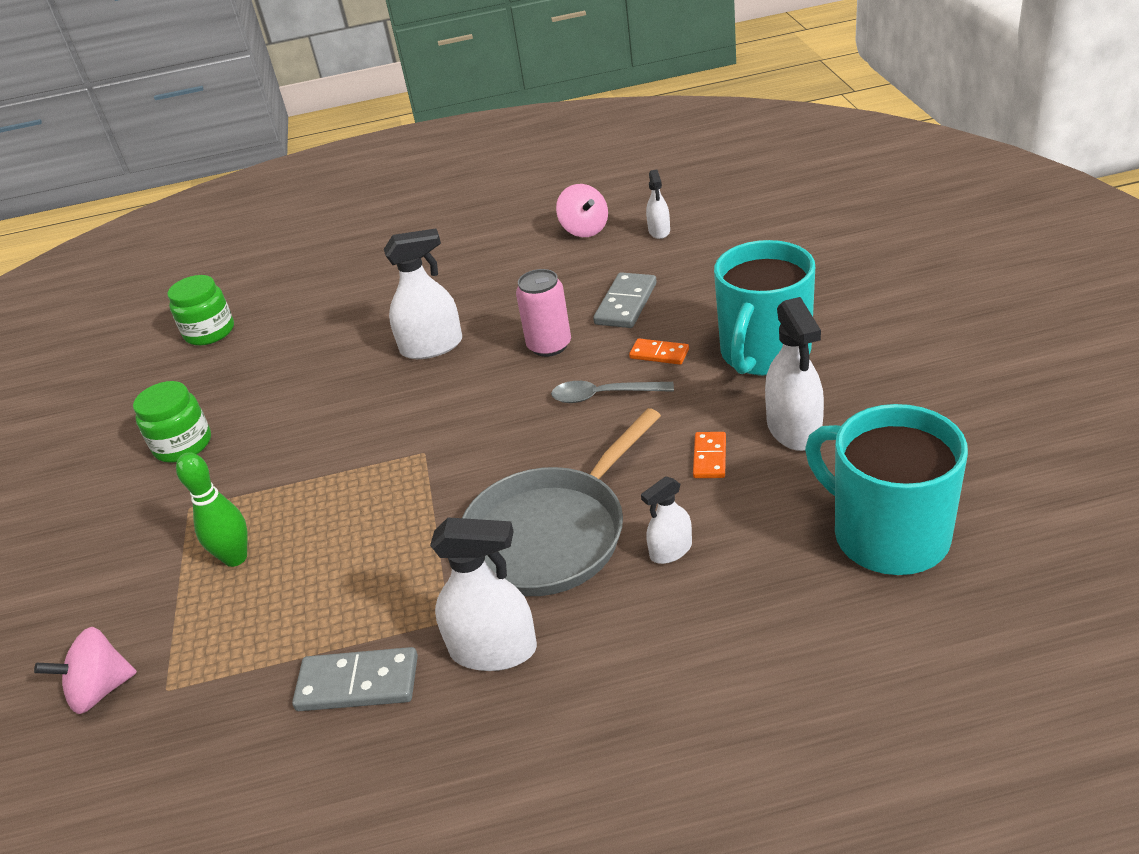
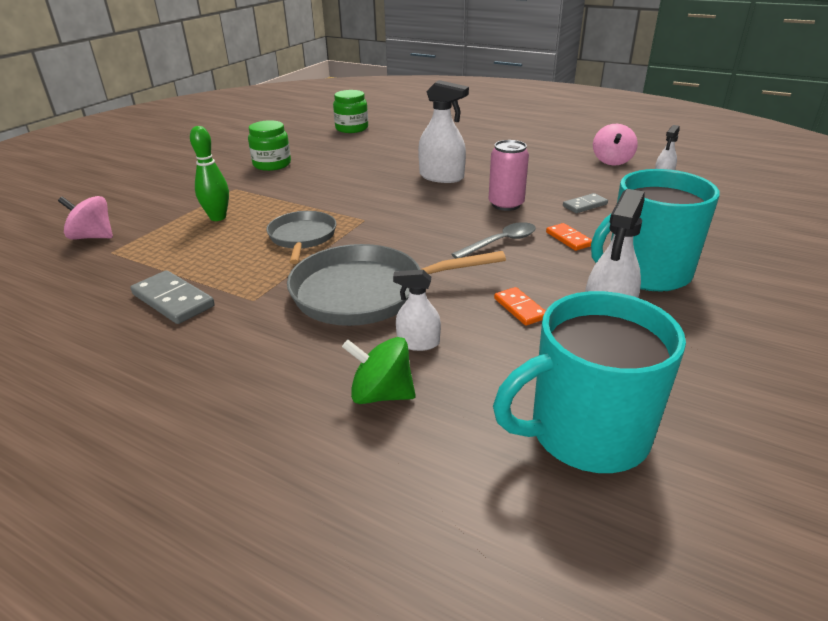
camera: 35 degrees right, 5 degrees down
(386, 517) = (302, 237): none -> grey pan
(493, 649) = (249, 328): white spray bottle -> none
(603, 395) = (501, 242): grey spoon -> grey spoon turned 105 degrees clockwise
(626, 304) = (585, 205): grey domino -> grey domino, size x0.62
(706, 618) = (381, 394): none -> green spinning top
(709, 457) = (520, 308): orange domino -> orange domino turned 75 degrees counterclockwise
(887, 535) = (585, 433): turquoise mug -> turquoise mug turned 105 degrees counterclockwise

